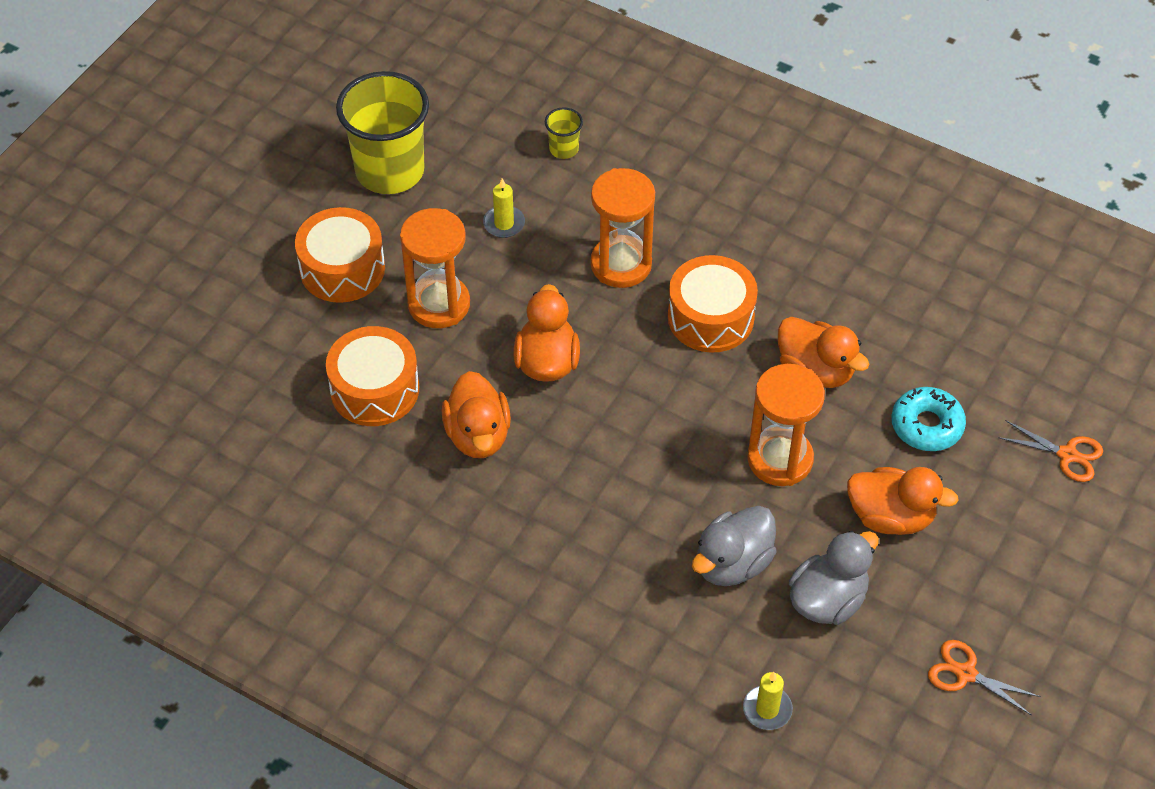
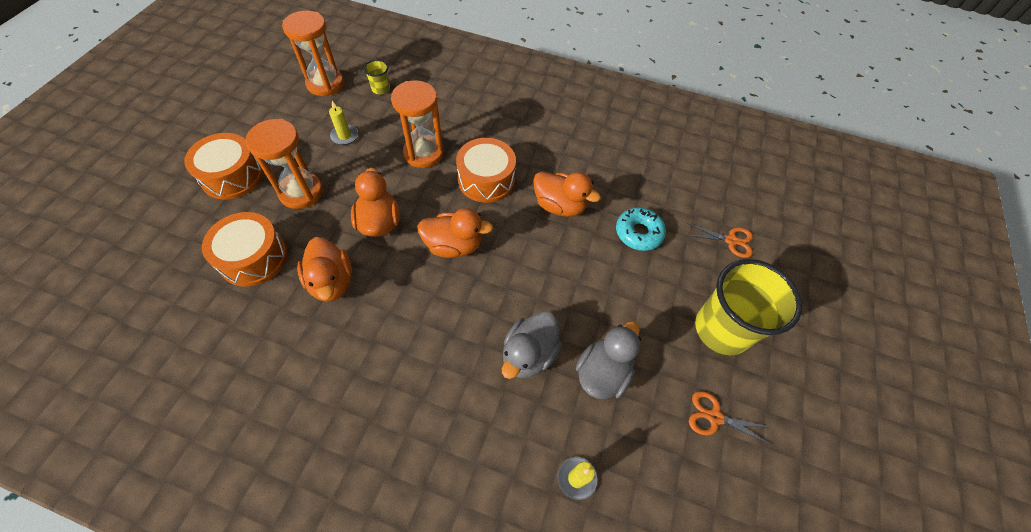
camera: 15 degrees left, 5 degrees up
(390, 171) = (267, 112): yellow cup -> yellow cup (721, 329)
(780, 459) = (548, 270): orange hourglass -> orange hourglass (325, 84)
(891, 517) = (631, 301): orange duck -> orange duck (454, 245)

